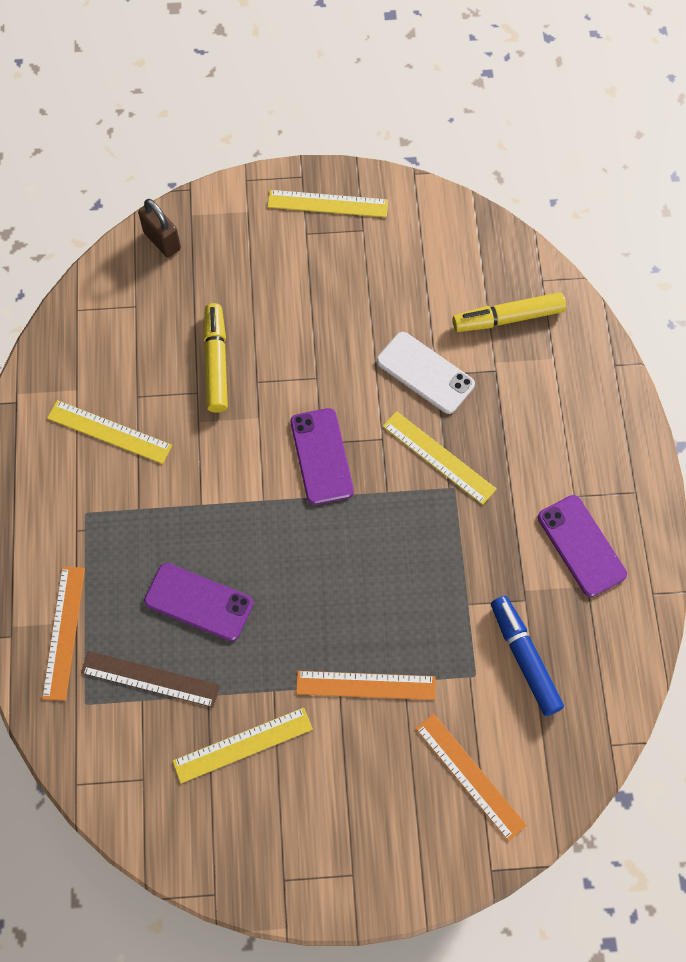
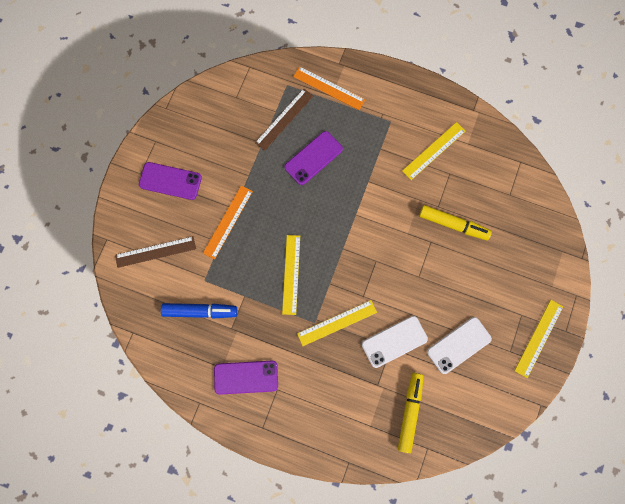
camera: 115 degrees right, 10 degrees up
(162, 241) = (550, 227): brown padlock -> none
(243, 745) = (228, 149): yellow ruler -> yellow ruler (291, 274)
(321, 456) = (367, 257): purple phone -> purple phone (170, 181)
(387, 292) = (459, 345): none -> white phone
(470, 776) = (155, 252): orange ruler -> brown ruler

